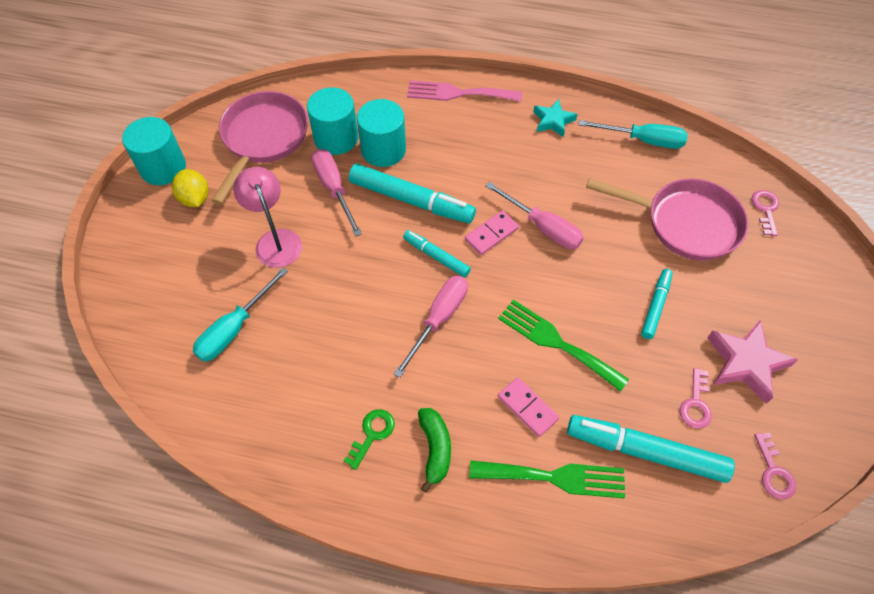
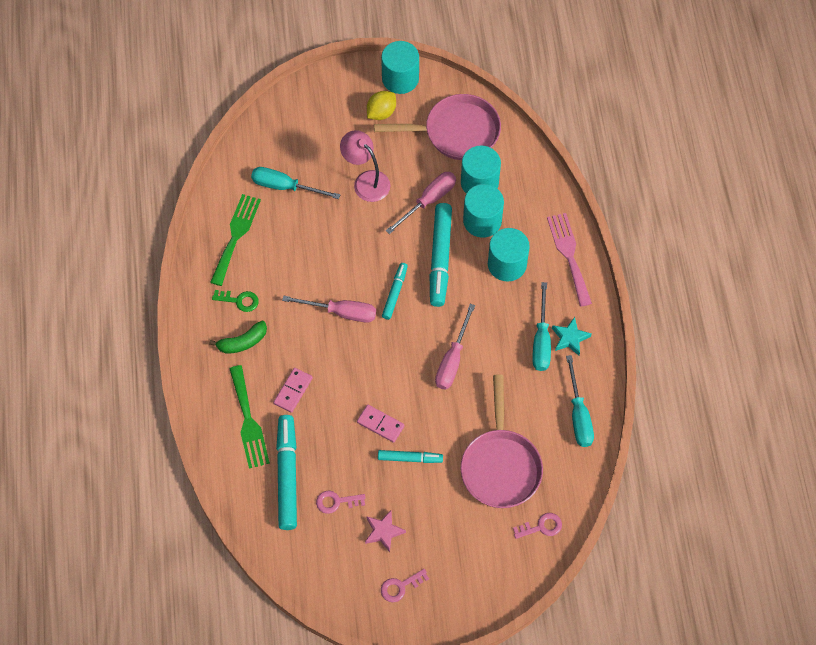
camera: 70 degrees right, 5 degrees up
(275, 240) = (366, 181): pink lamp -> pink lamp turned 90 degrees counterclockwise
(445, 145) = (507, 264): none -> turquoise cylinder
(491, 234) = (431, 325): pink domino -> pink domino (380, 424)
(547, 144) = (541, 340): none -> turquoise screwdriver
(556, 342) = (352, 396): green fork -> green fork (236, 235)
(746, 363) = (383, 532): pink star -> pink star, size x0.63
(773, 471) = (301, 562): pink key -> pink key (400, 586)

